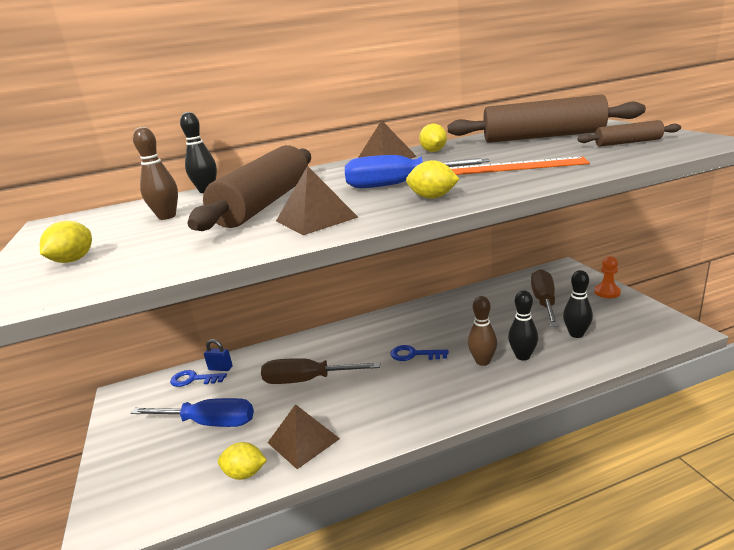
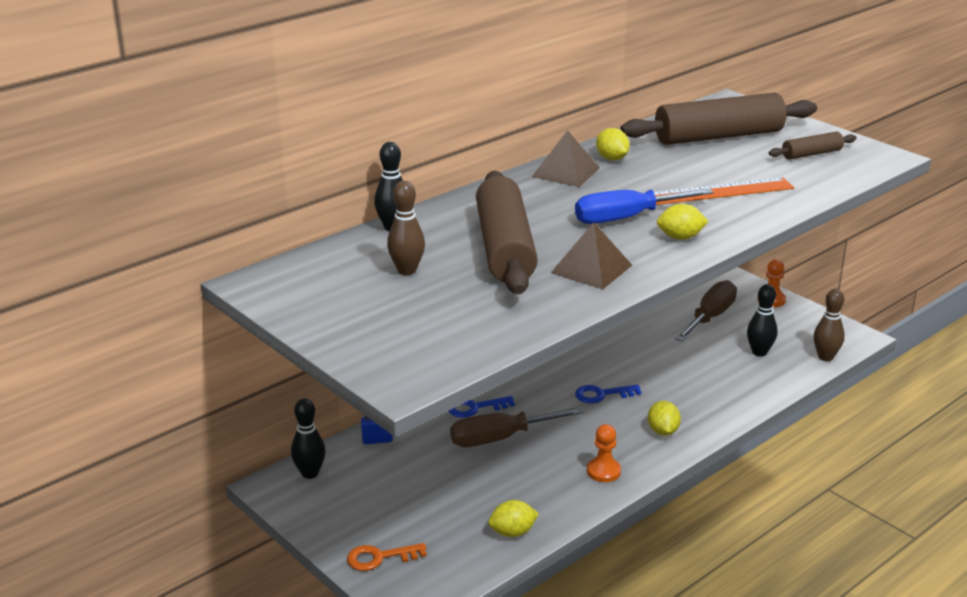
camera: 25 degrees left, 5 degrees up
(73, 260) = (393, 332): yellow lemon -> yellow lemon (663, 431)
(125, 474) = (380, 557): none -> orange key
(194, 379) = (355, 457): blue key -> blue key (475, 408)
(209, 423) = (425, 497): blue screwdriver -> none
(303, 440) = (548, 495): brown pyramid -> none
(367, 426) = (603, 471): none -> orange pawn
(482, 361) = (680, 393): brown bowling pin -> brown bowling pin (825, 357)
(522, 356) = (717, 382): black bowling pin -> black bowling pin (310, 473)
(544, 302) = (710, 317): brown screwdriver -> brown screwdriver turned 45 degrees clockwise

